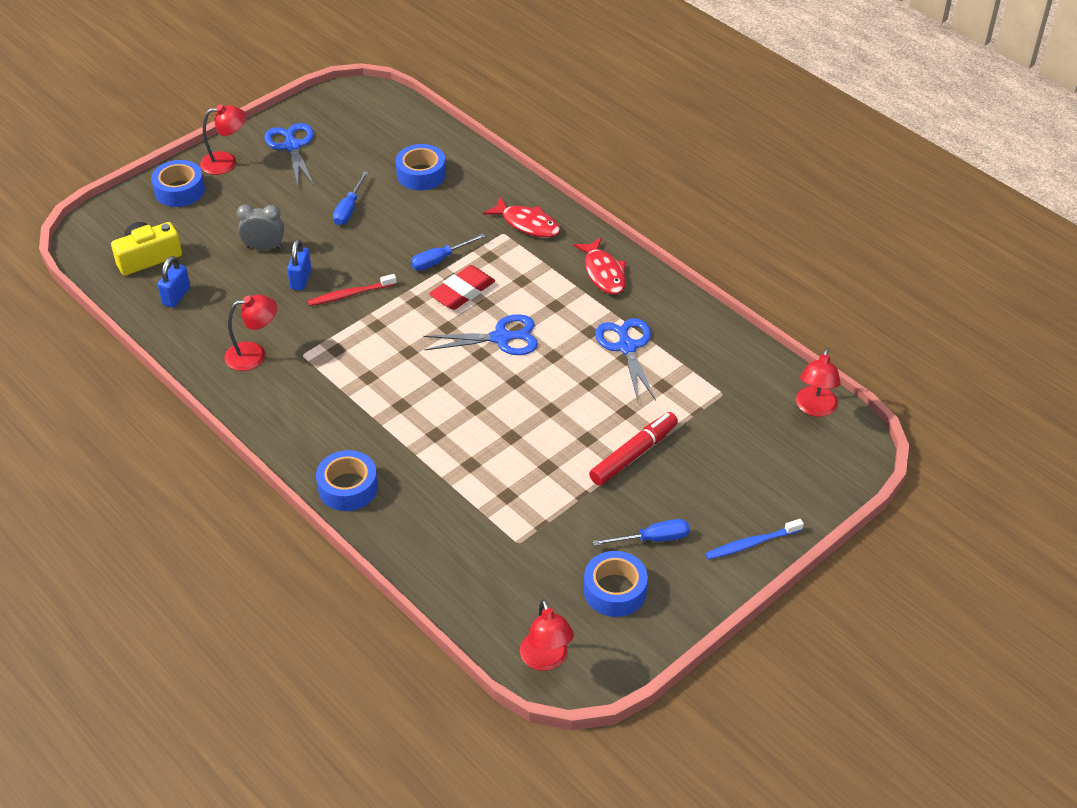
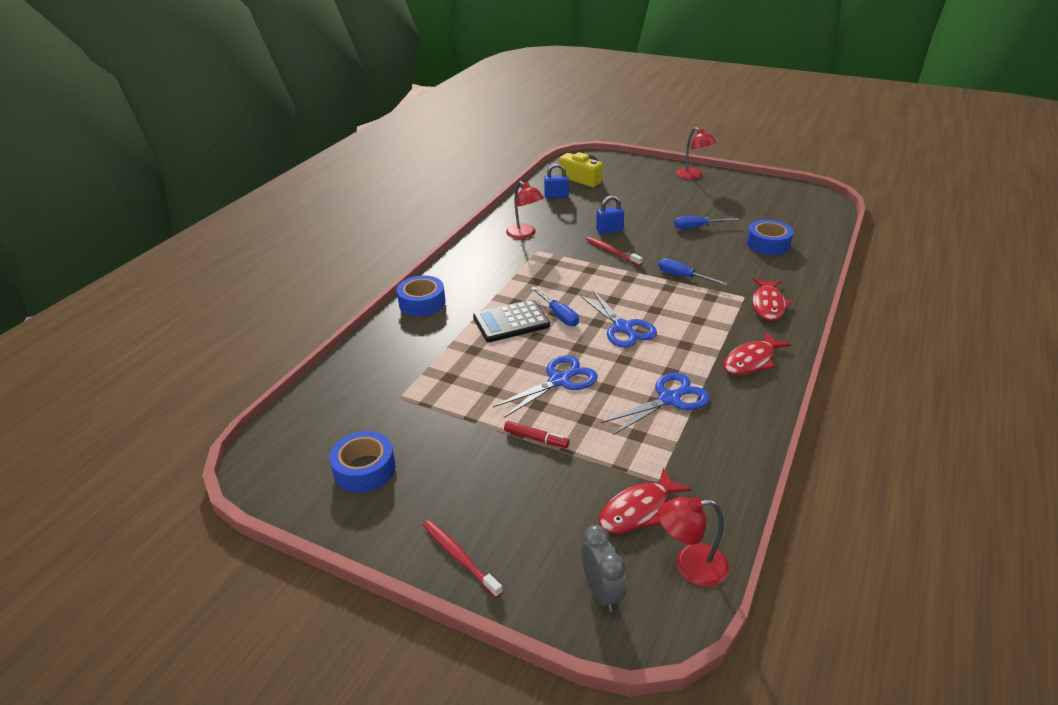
camera: 70 degrees right, 10 degrees down
(179, 190) = (650, 171): blue tape -> none
(264, 247) = (627, 210): grey clock -> grey clock (602, 592)
(292, 146) = (735, 191): blue scissors -> blue scissors (559, 381)
(437, 420) = (511, 322): none -> black calculator
(462, 292) = (658, 296): red eraser -> none
(546, 660) = (276, 447): red lamp -> none
(634, 454) = (536, 439): red marker -> red marker, size x0.59
(653, 539) = (436, 479): blue screwdriver -> blue screwdriver (558, 315)
(748, 417) = (638, 510): none -> red fish
(751, 544) = (459, 557): blue toothbrush -> red toothbrush

